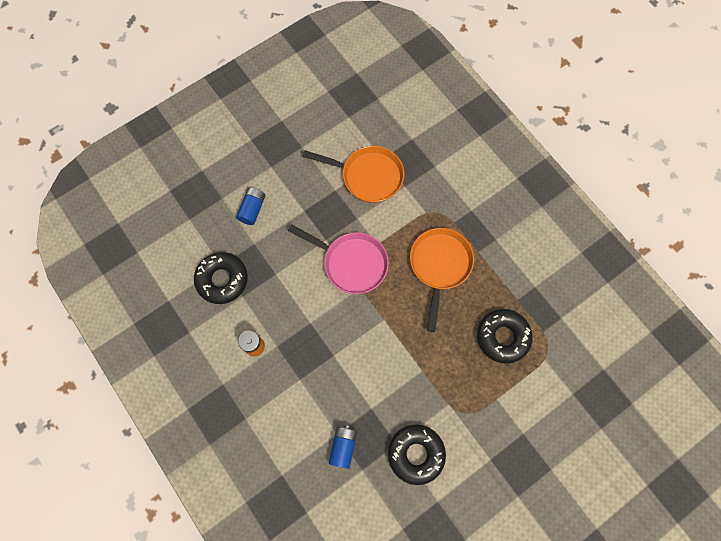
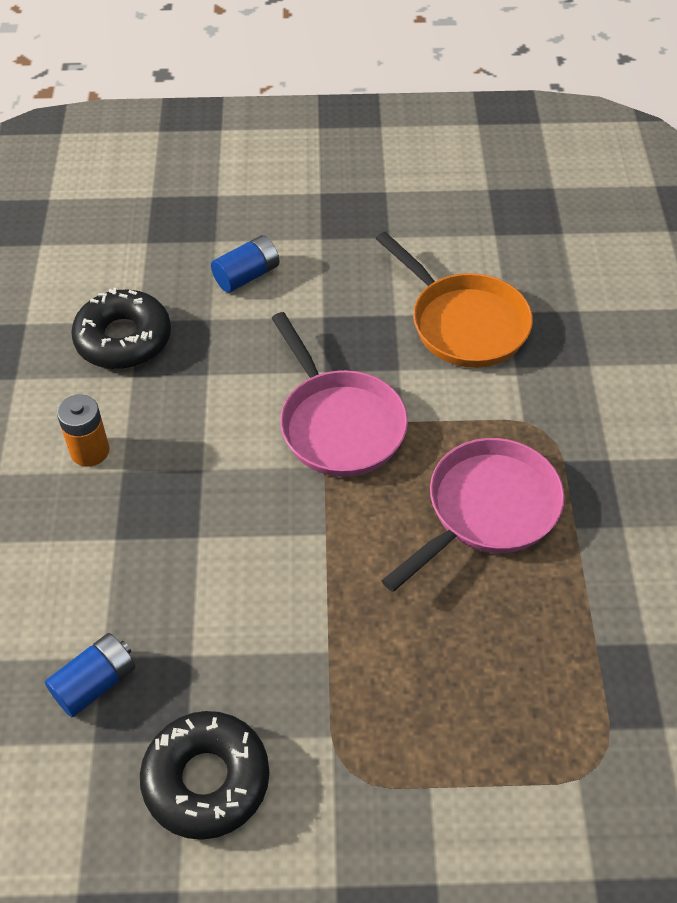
camera: 35 degrees right, 20 degrees down
(439, 266) = (487, 510): orange pan -> pink pan
(502, 337) = (520, 689): black donut -> none

